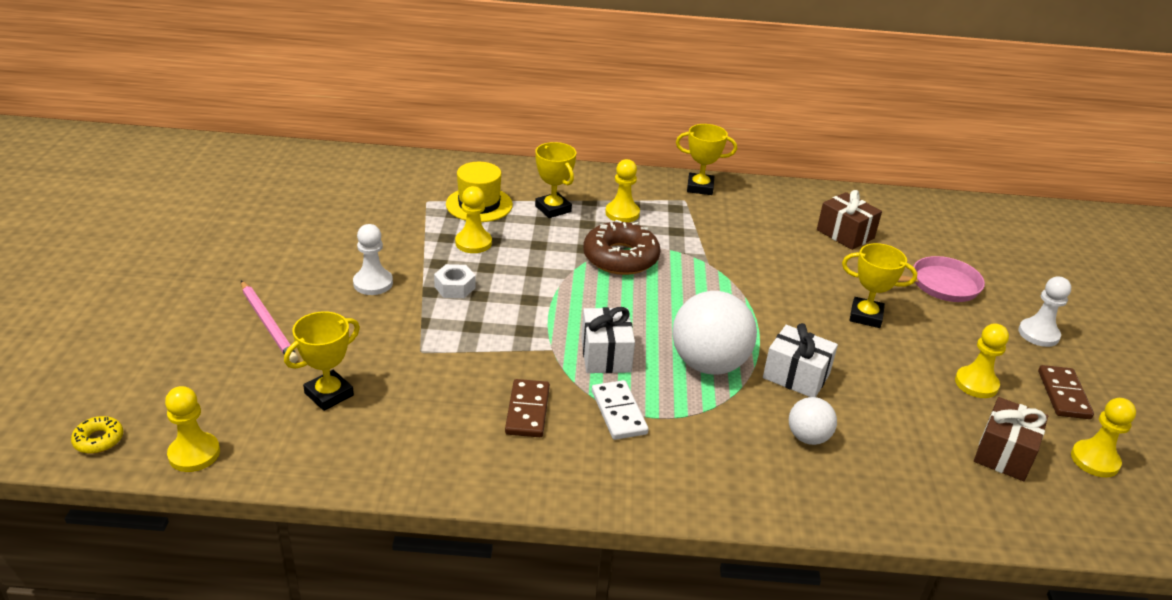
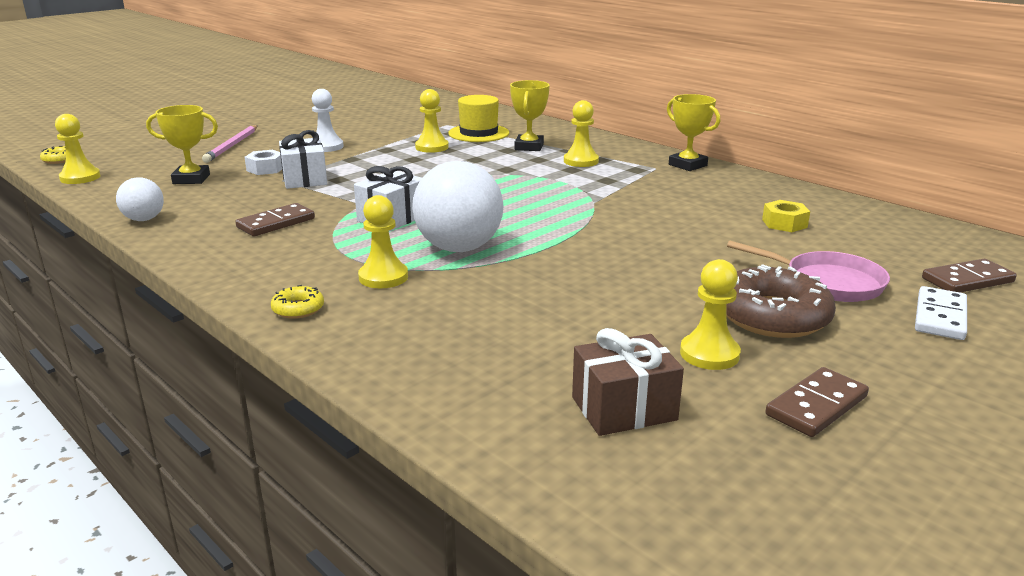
camera: 45 degrees right, 10 degrees down
(455, 287) = (370, 161): white nut -> white nut (266, 169)
(618, 412) = (331, 245): white domino -> white domino (940, 317)
(620, 257) = (524, 180): brown donut -> brown donut (772, 316)
(719, 492) = (298, 309): none -> yellow donut
(796, 376) = (520, 280): white gift -> white gift (304, 179)
(808, 437) = (442, 314): white ball -> white ball (144, 219)
(845, 234) = (784, 223): brown gift -> yellow nut
(865, 316) = (682, 273): yellow trophy -> none
(989, 248) = (967, 280): none -> brown domino
(1038, 334) = (890, 354): white pawn -> none
(1094, 460) = (738, 467): yellow pawn -> yellow pawn (383, 277)

